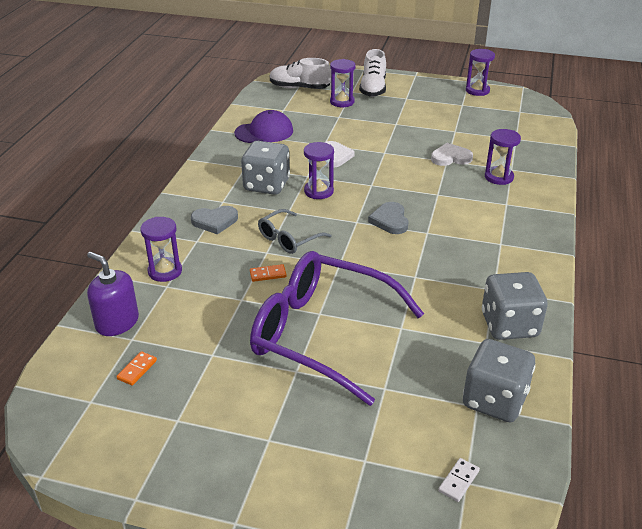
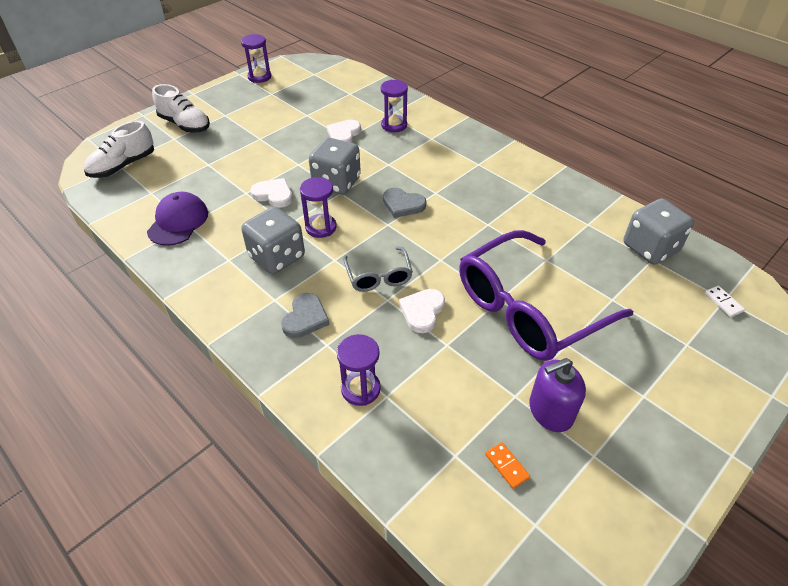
camera: 60 degrees left, 10 degrees up
(117, 322) = (420, 460): purple soap dispenser -> purple soap dispenser (550, 411)
(268, 274) = (422, 311): orange domino -> white heart
(342, 102) = (185, 151): purple hourglass -> none
(509, 325) = (575, 204): grey dice -> grey dice (336, 183)

